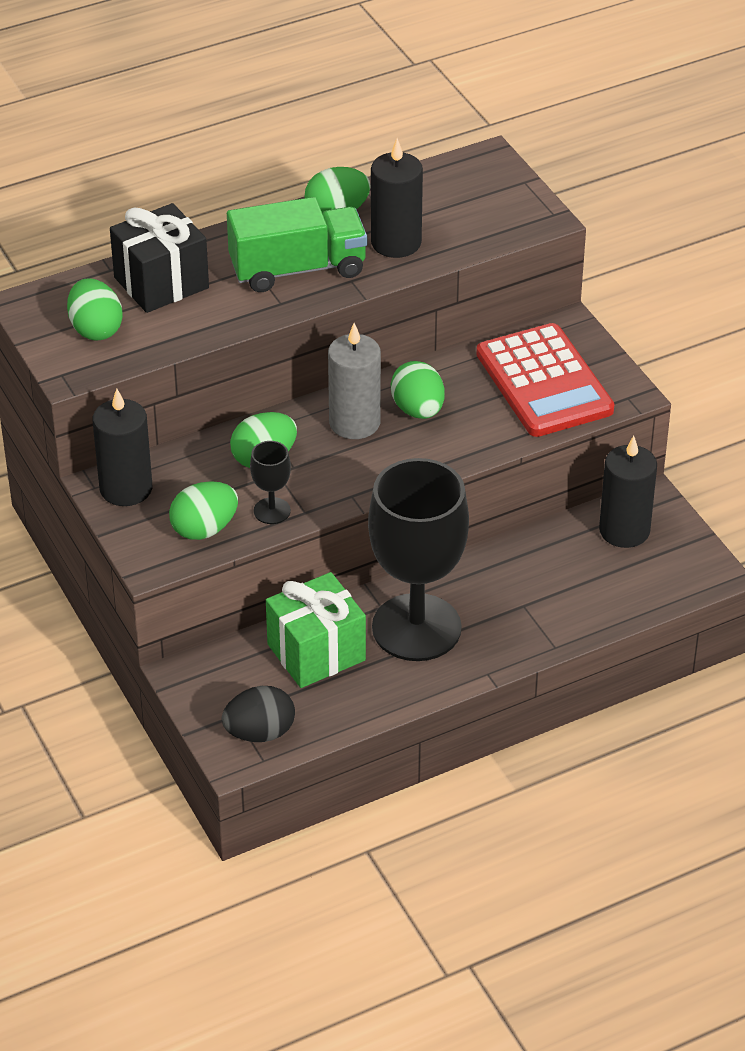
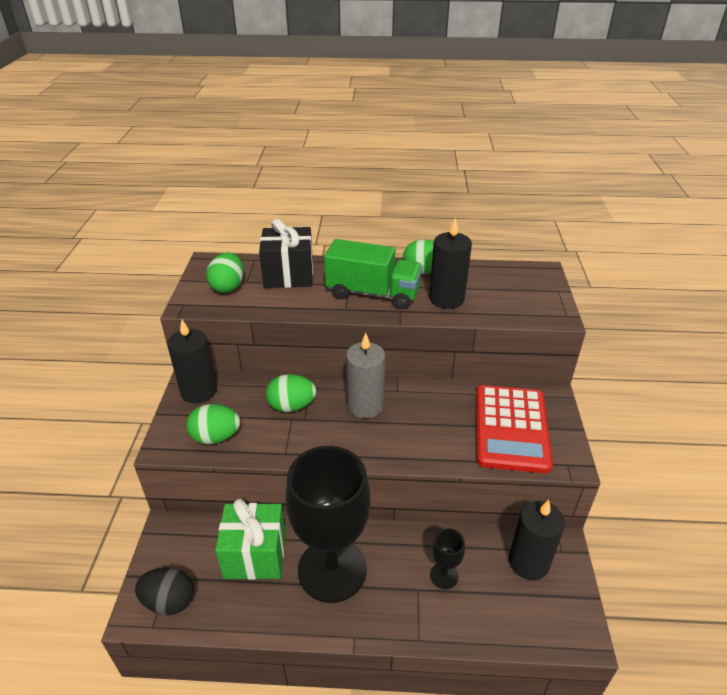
camera: 30 degrees right, 5 degrees down
(272, 511) = (265, 443): black goblet -> black goblet (444, 575)
(418, 410) = (411, 413): green egg -> none

